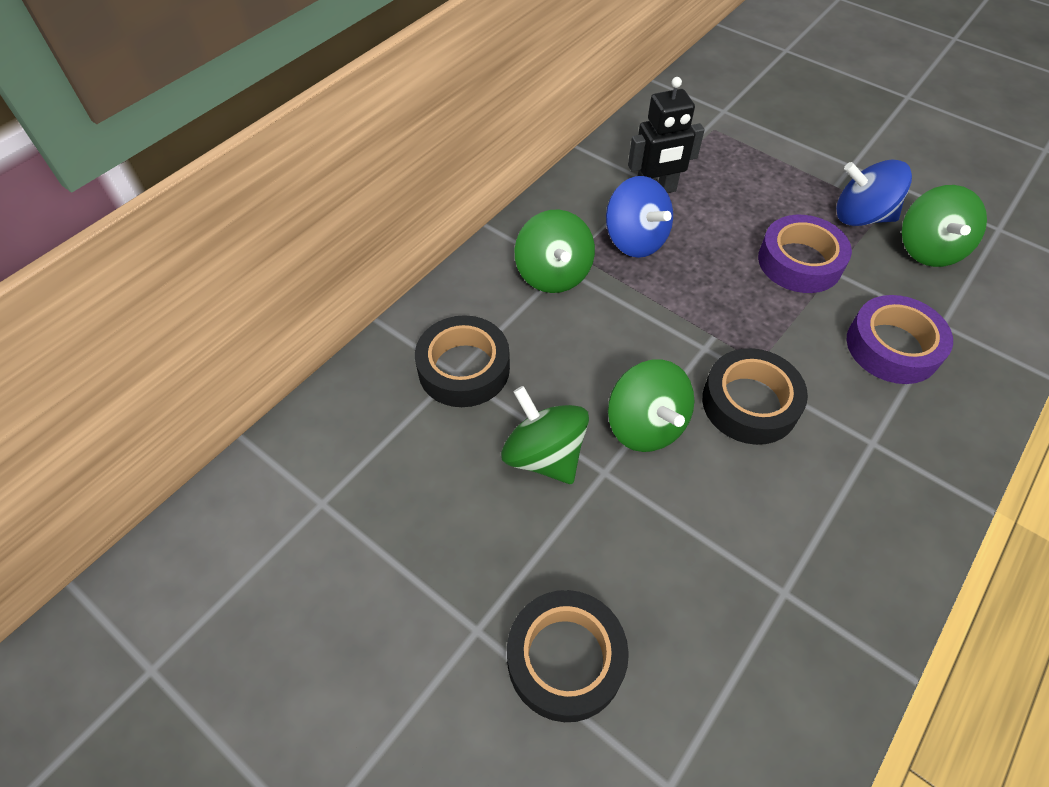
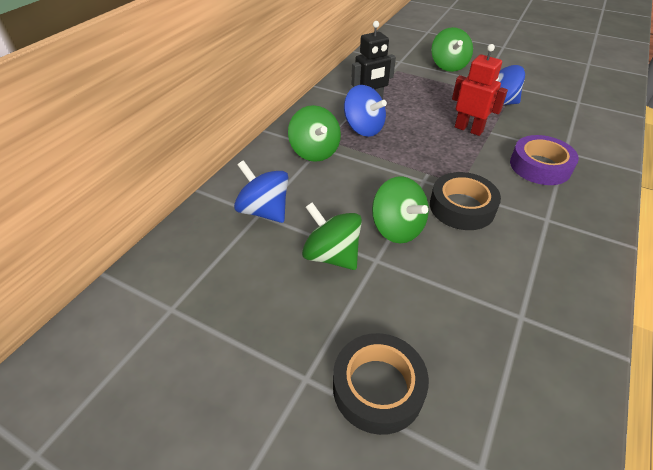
camera: 10 degrees left, 10 degrees down
(464, 368) = (264, 211): black tape -> blue spinning top
(799, 262) = (468, 129): purple tape -> red robot
(928, 249) = (542, 115): green spinning top -> green spinning top (448, 66)

